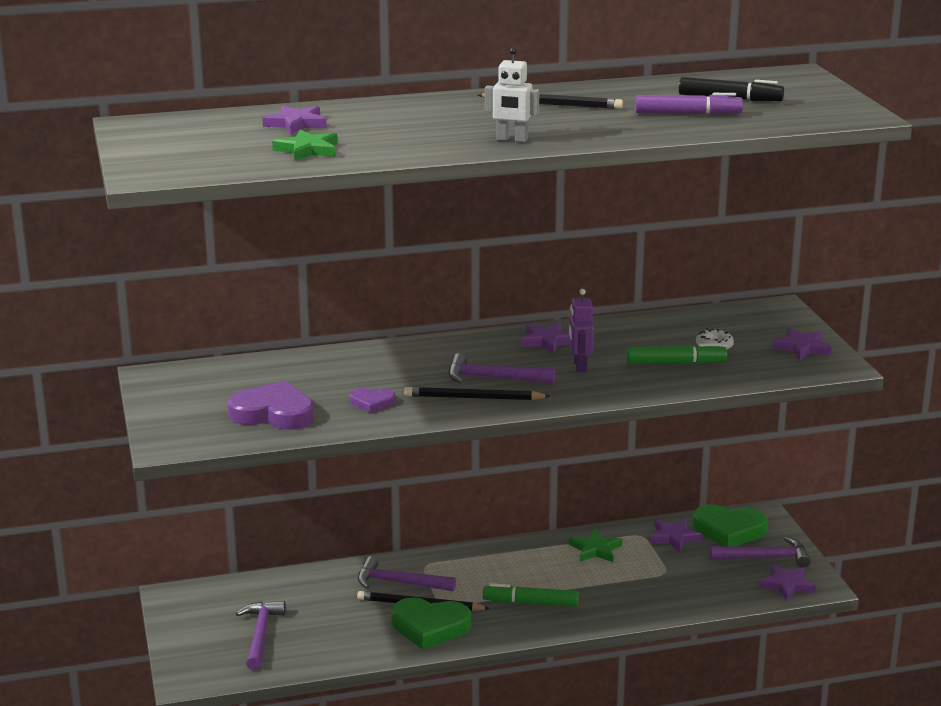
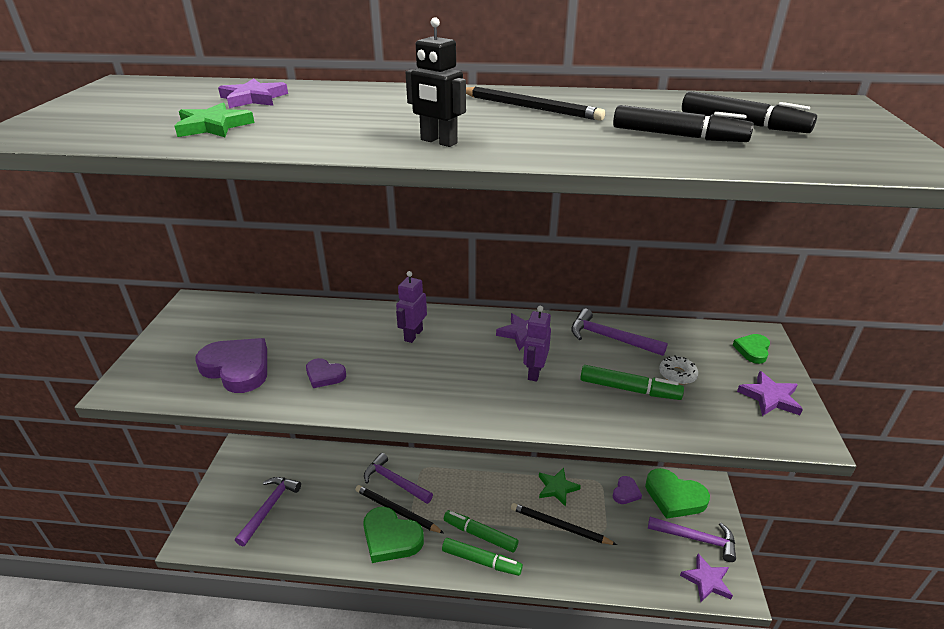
camera: 20 degrees right, 10 degrees up
(434, 360) = (413, 335): none -> purple robot
(473, 398) = (414, 391): black pencil -> black pencil (559, 526)
(493, 378) = (447, 369): purple hammer -> purple hammer (610, 338)
(512, 139) = (438, 142): white robot -> black robot
(545, 621) = (481, 561): none -> green marker
(674, 537) = (625, 492): purple star -> purple heart
(687, 114) = (678, 136): purple marker -> black marker
(775, 318) = (752, 350): none -> green heart

